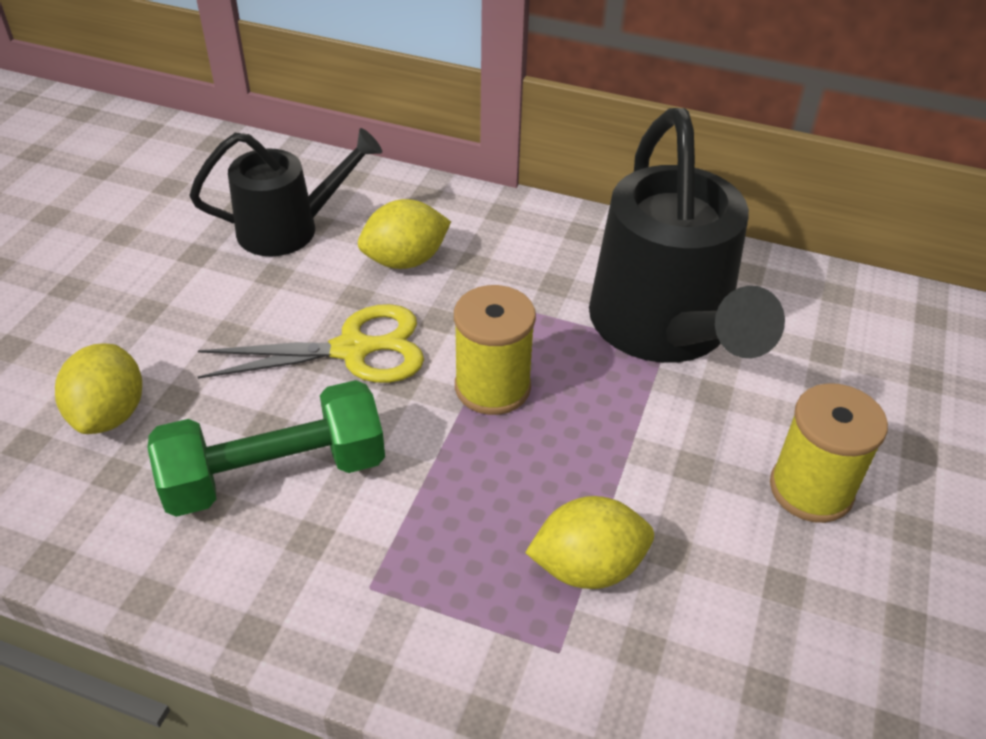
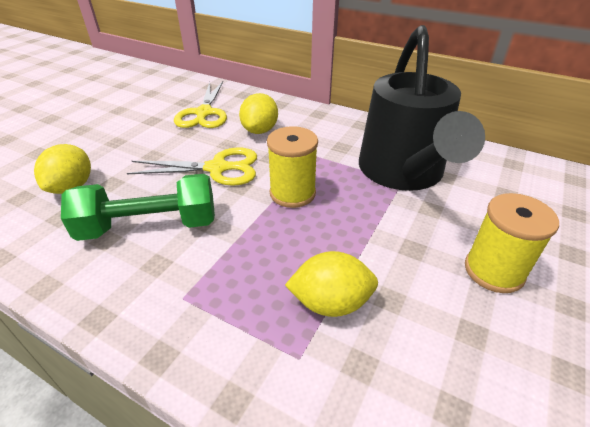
camera: 10 degrees right, 5 degrees down
(290, 228) = (204, 113): black watering can -> yellow scissors
(405, 260) = (260, 130): yellow lemon -> yellow lemon turned 60 degrees counterclockwise

